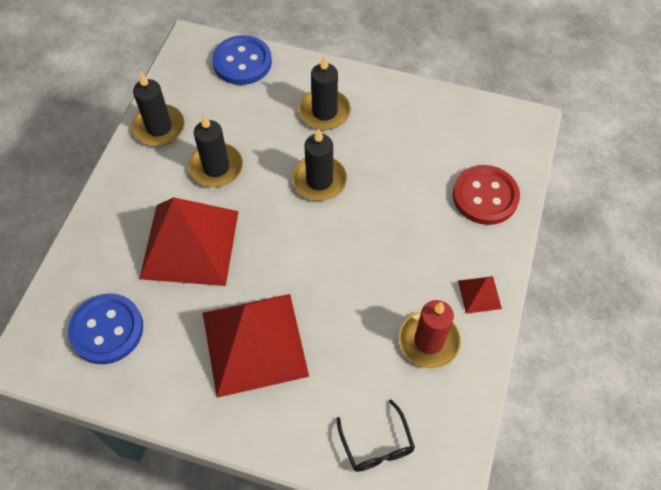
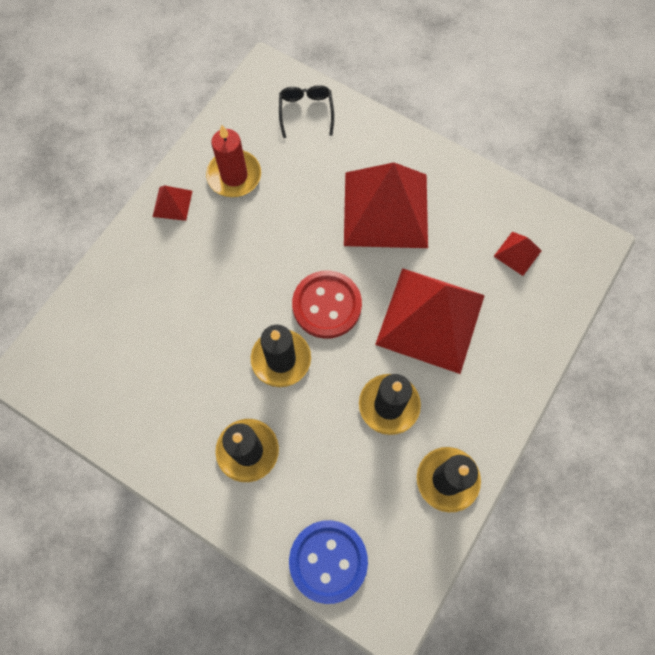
camera: 165 degrees left, 10 degrees up
(107, 330) = (517, 253): blue button -> red pyramid
(485, 196) = (119, 297): red button -> red button (326, 305)

